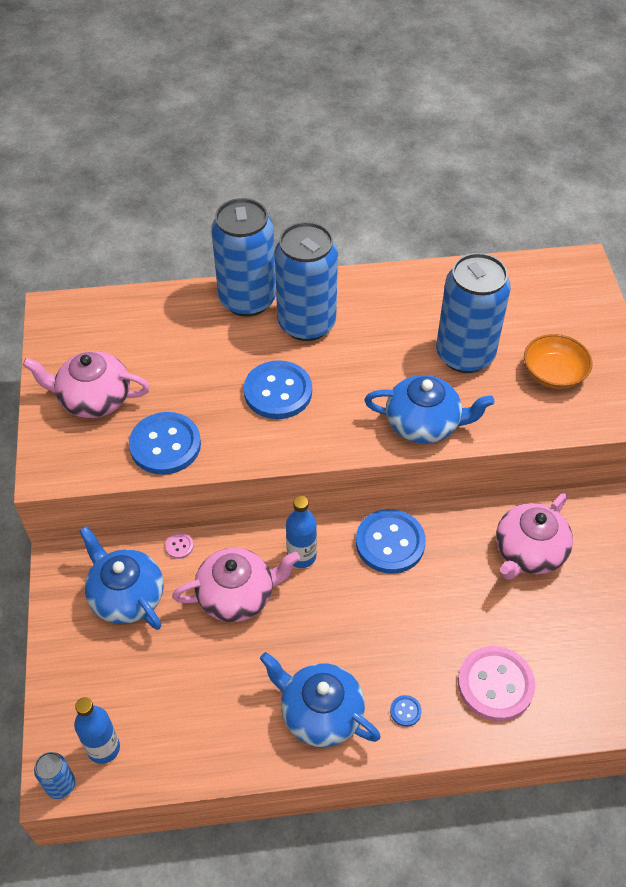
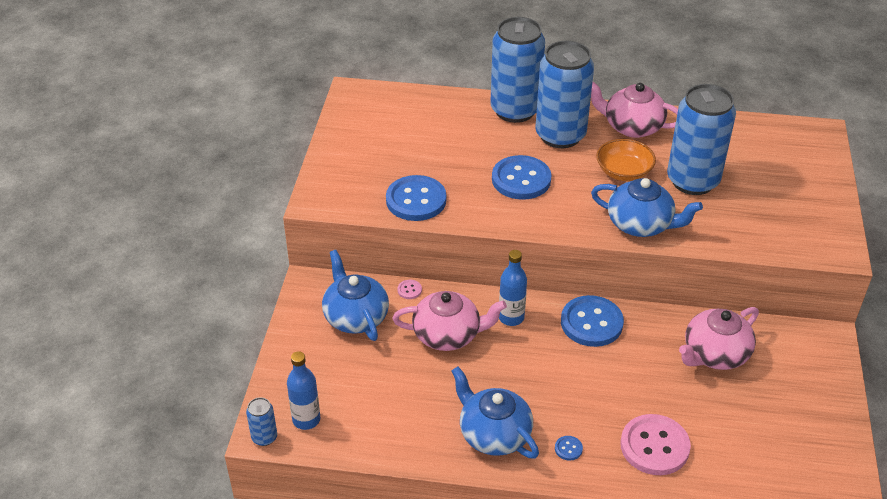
camera: 15 degrees right, 10 degrees down
(93, 399) = (367, 158): pink teapot -> pink teapot (632, 126)
(553, 373) = (769, 208): orange bowl -> orange bowl (623, 172)

